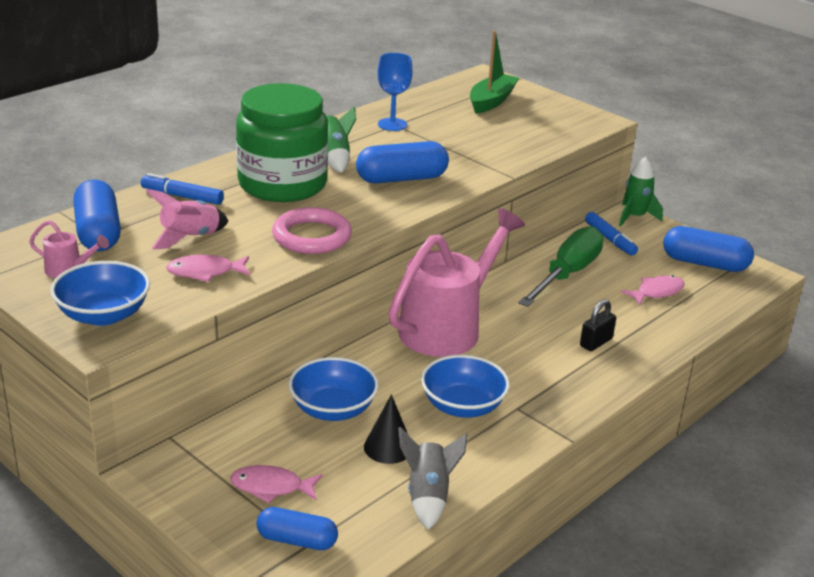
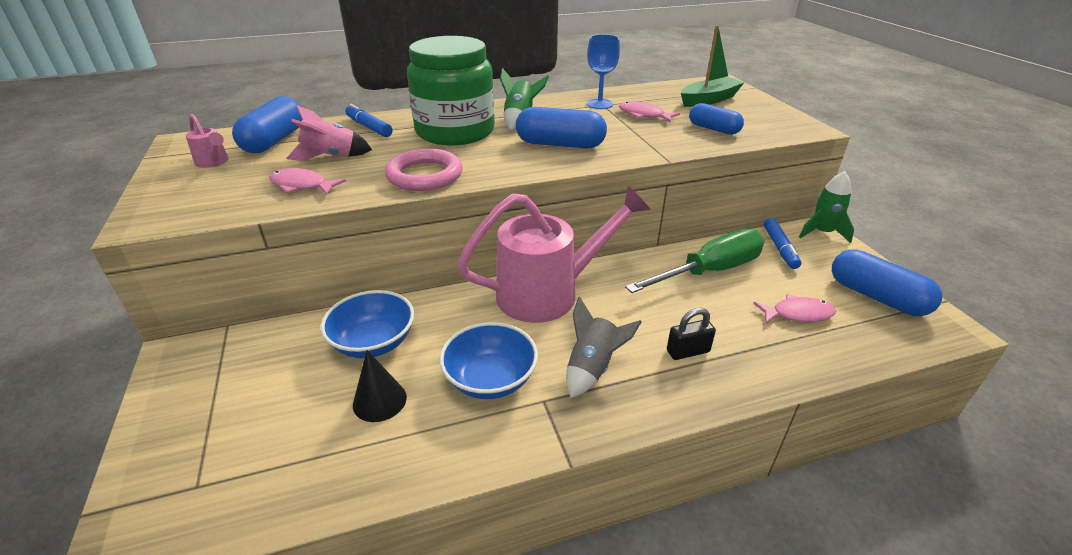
camera: 30 degrees right, 5 degrees up
(103, 315) = (180, 201): blue bowl -> none
(271, 487) = (240, 405): pink fish -> pink fish (643, 115)
(297, 540) = (194, 477): blue capsule -> blue capsule (713, 129)
(428, 496) = (359, 476): grey rocket -> grey rocket (592, 368)

